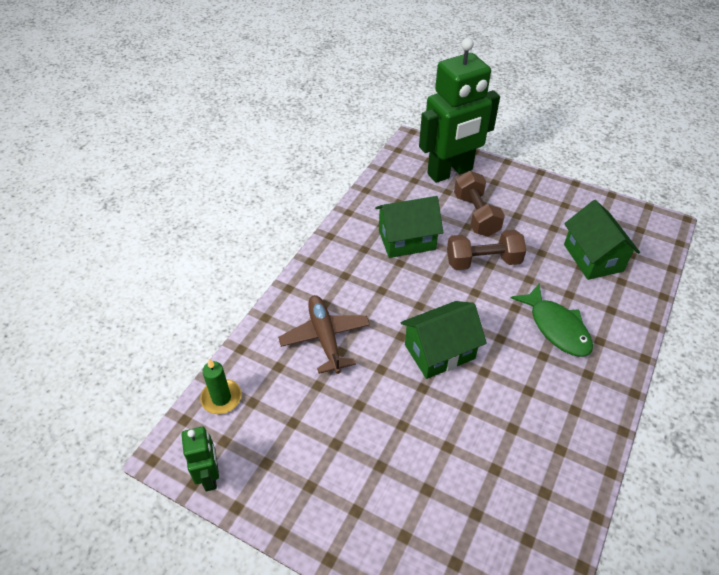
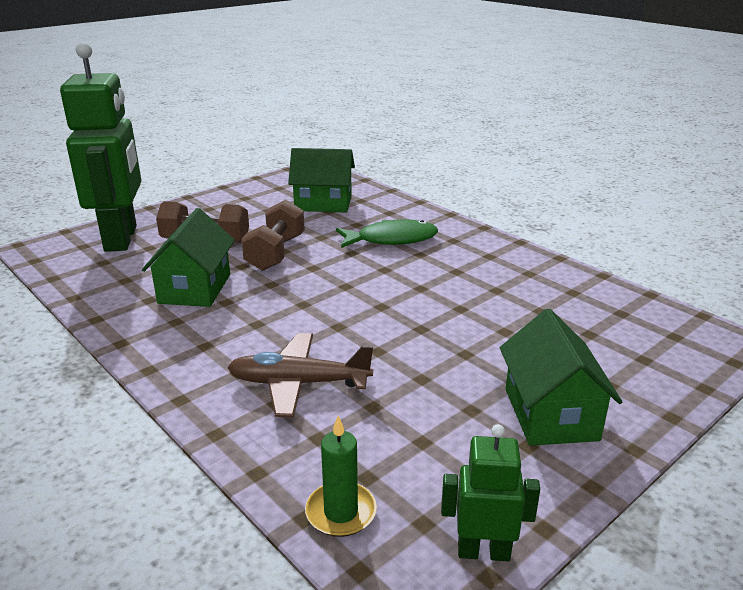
camera: 70 degrees left, 20 degrees down
(439, 352) = (378, 306): green house -> green house (551, 414)

